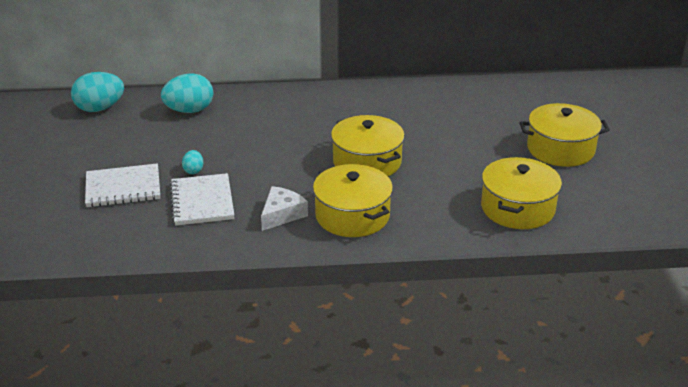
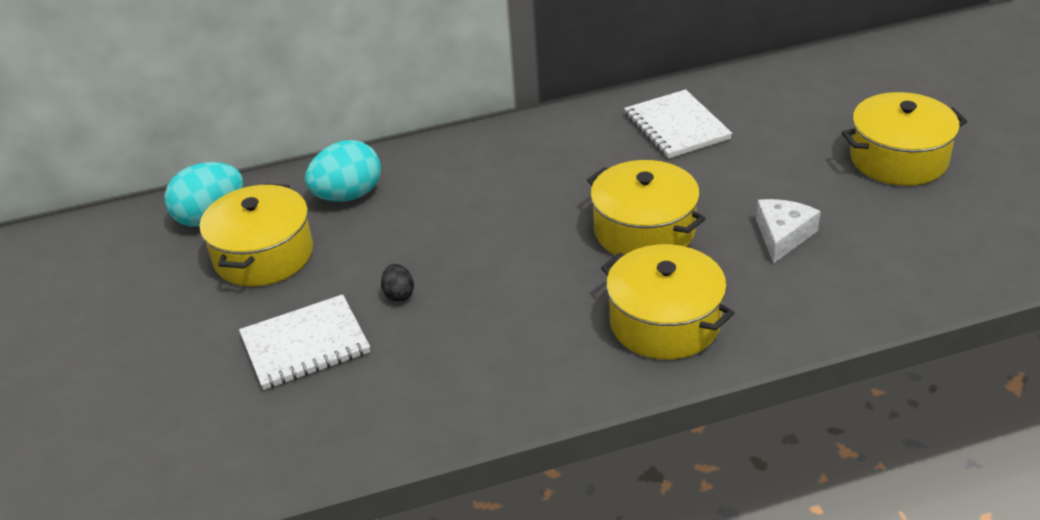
camera: 10 degrees left, 5 degrees up
(193, 170) = (399, 294): turquoise egg -> black egg
(202, 201) = (435, 344): white notebook -> white notebook (676, 127)
(282, 214) = (562, 341): white cheese -> white cheese (782, 235)
(517, 208) = (887, 263): yellow pot -> yellow pot (263, 255)

